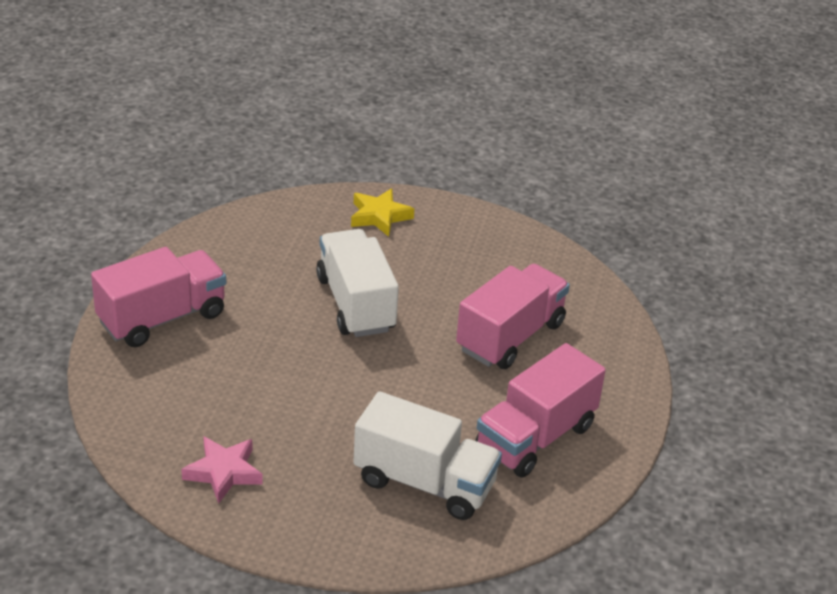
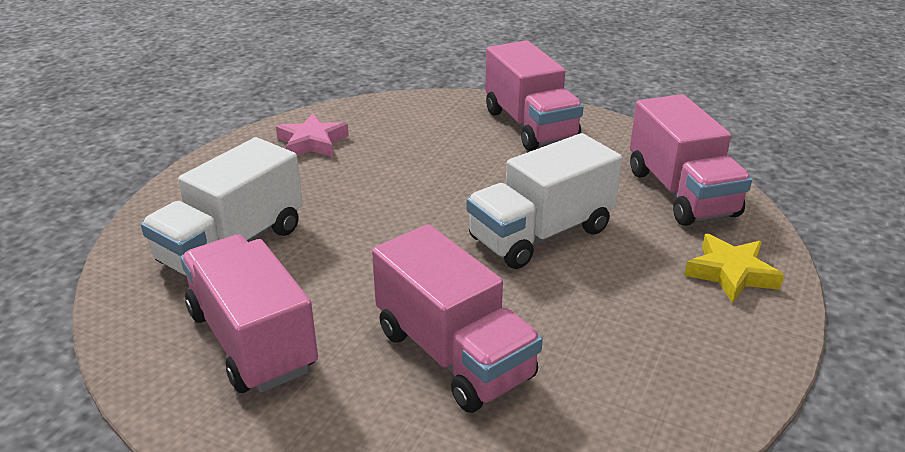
camera: 105 degrees right, 5 degrees down
(274, 232) = (681, 193): none -> pink truck
(356, 304) = (541, 234): white truck -> white truck turned 150 degrees clockwise

